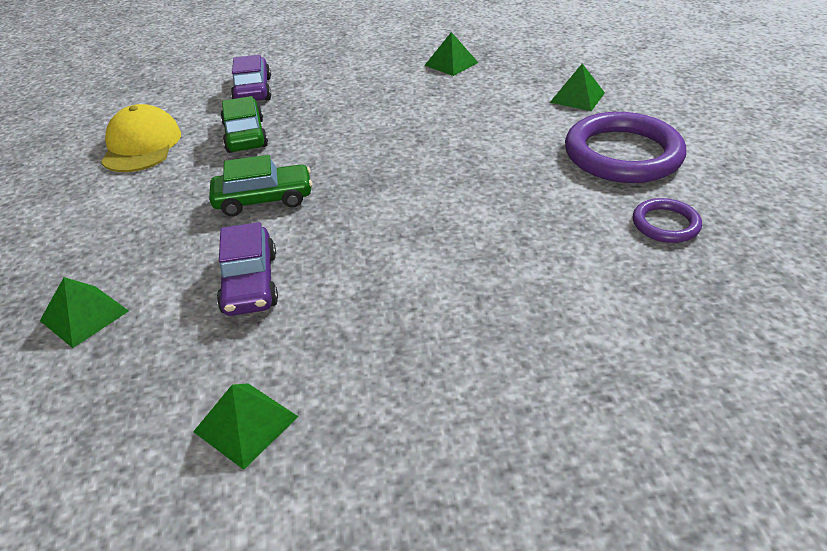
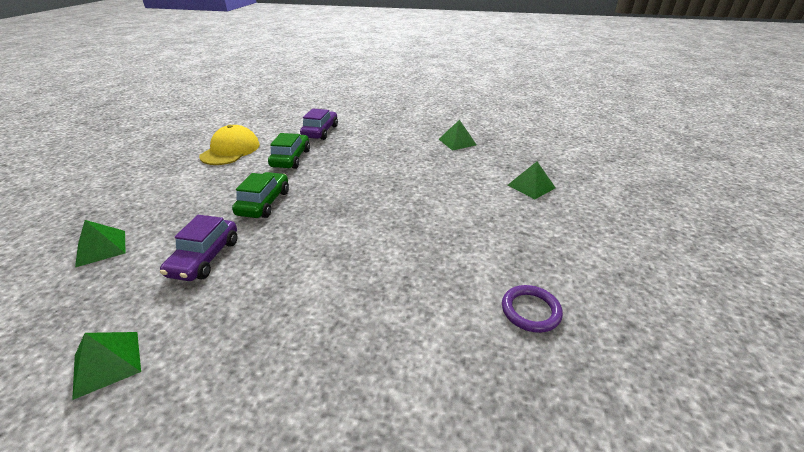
camera: 20 degrees right, 5 degrees down
(264, 199) = (264, 203): green car -> green car turned 90 degrees counterclockwise
(622, 154) = (535, 240): purple ring -> none

